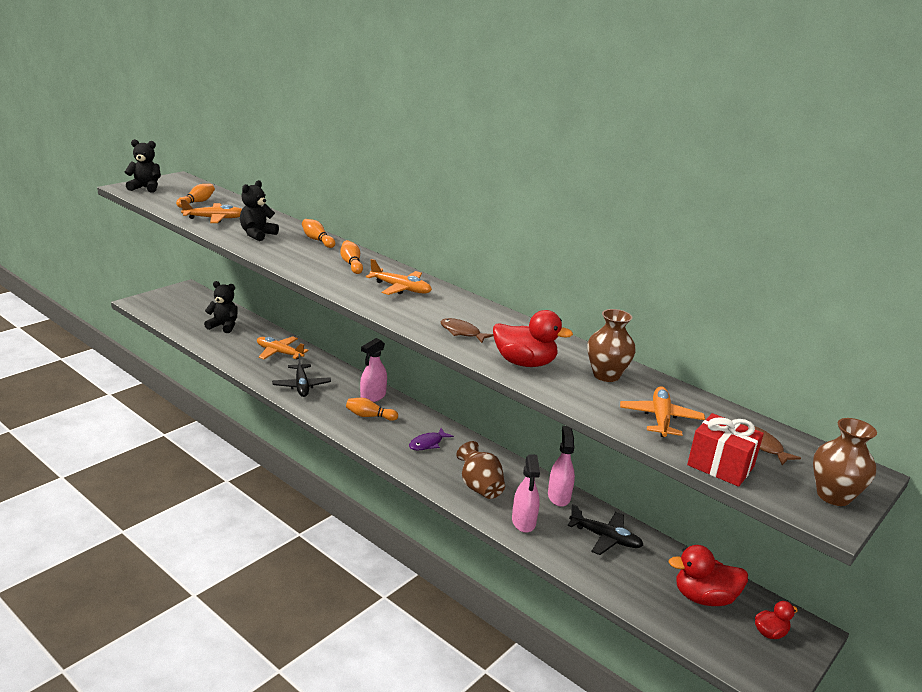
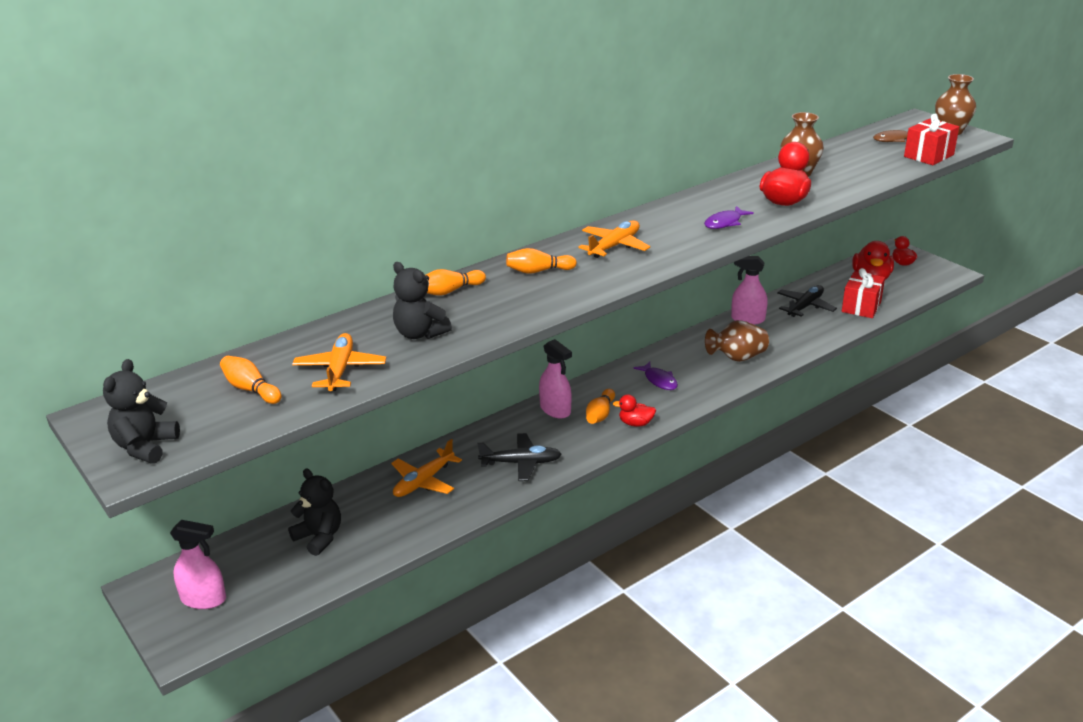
camera: 75 degrees left, 5 degrees up
(223, 326) = (319, 537): black teddy bear -> black teddy bear turned 105 degrees clockwise
(358, 432) = (635, 423): none -> red duck
(462, 332) = (725, 223): brown fish -> purple fish
(523, 522) = (788, 341): pink spray bottle -> pink spray bottle (204, 599)
(626, 583) = (861, 307): none -> red gift
(660, 419) = (867, 164): orange plane -> none

